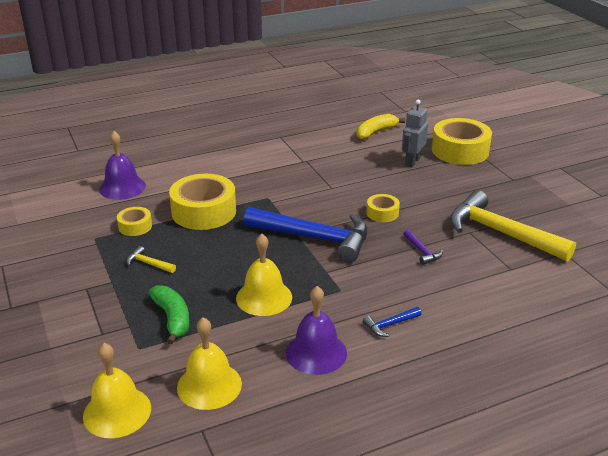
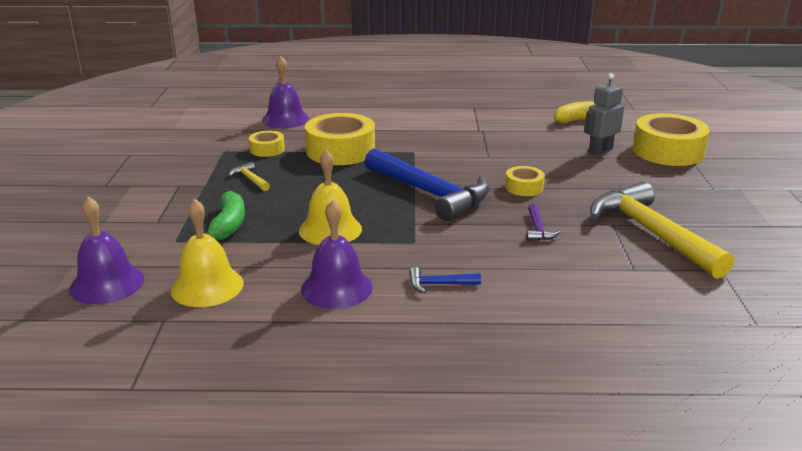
camera: 25 degrees right, 5 degrees down
(117, 412) = (107, 284): yellow bell -> purple bell

